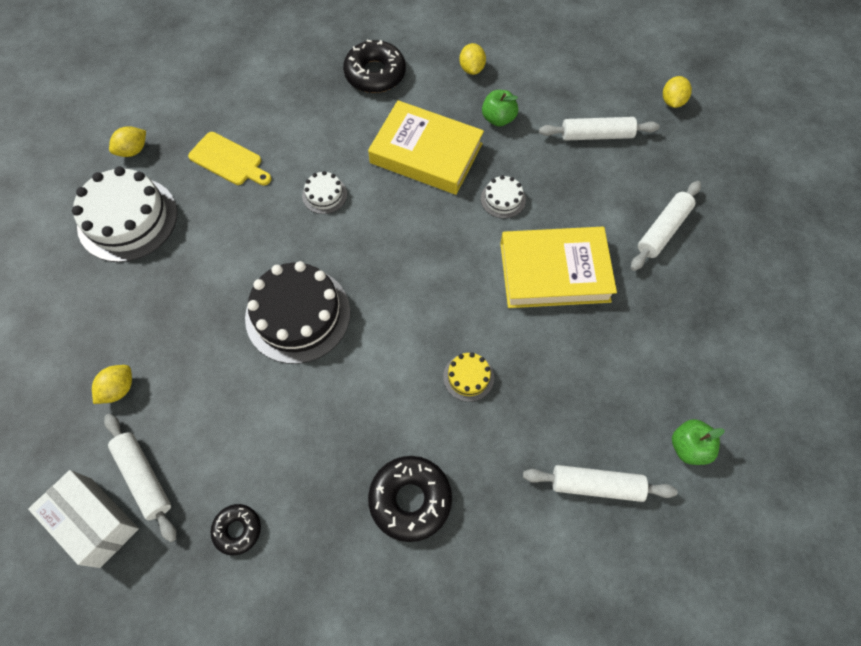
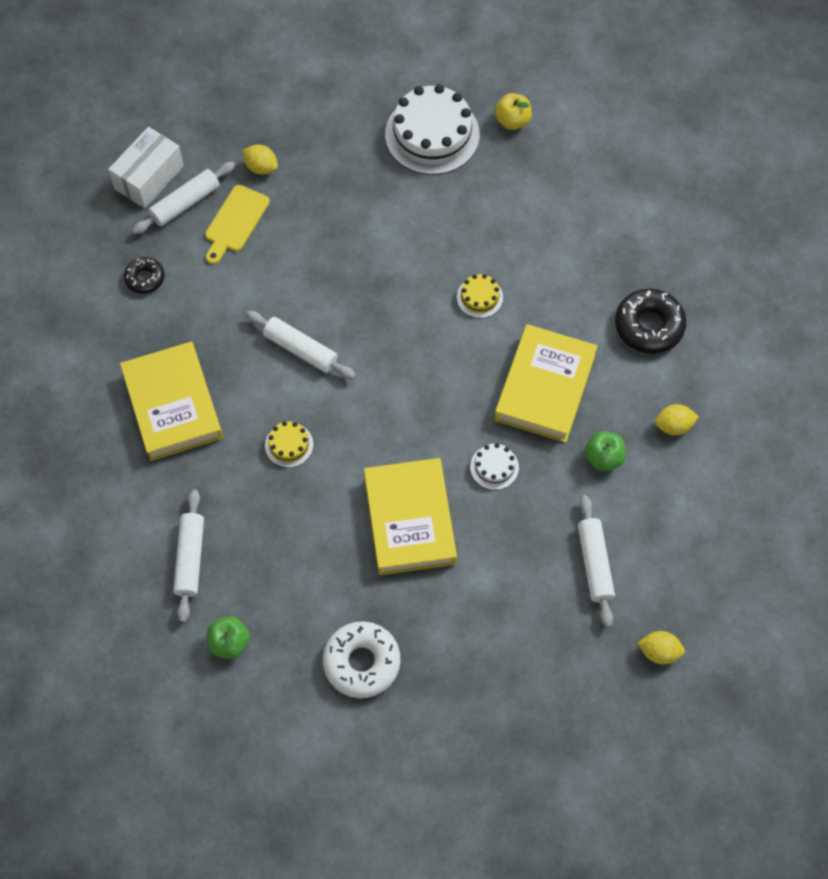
camera: 85 degrees right, 0 degrees up
(133, 150) = (512, 121): yellow lemon -> yellow apple
(228, 160) = (511, 205): yellow cutting board -> yellow cutting board (235, 222)
(298, 314) = (342, 293): black cake -> none
(324, 195) = (479, 297): white cake -> yellow cake
(410, 500) = (173, 405): black donut -> yellow book
(663, 230) = (473, 631): white rolling pin -> white rolling pin (301, 349)
(699, 323) = (362, 662): none -> white donut

